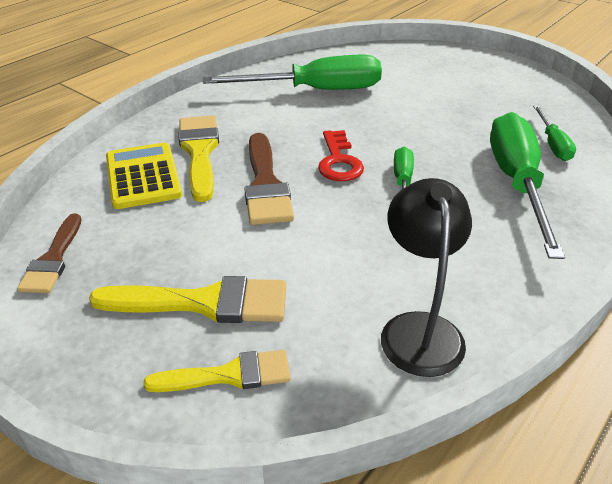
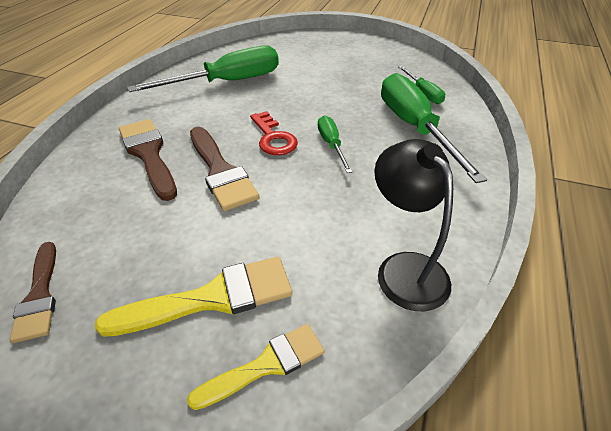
camera: 20 degrees left, 5 degrees up
(143, 176) = (103, 188): yellow calculator -> none
(199, 152) = (148, 154): yellow brush -> brown brush

